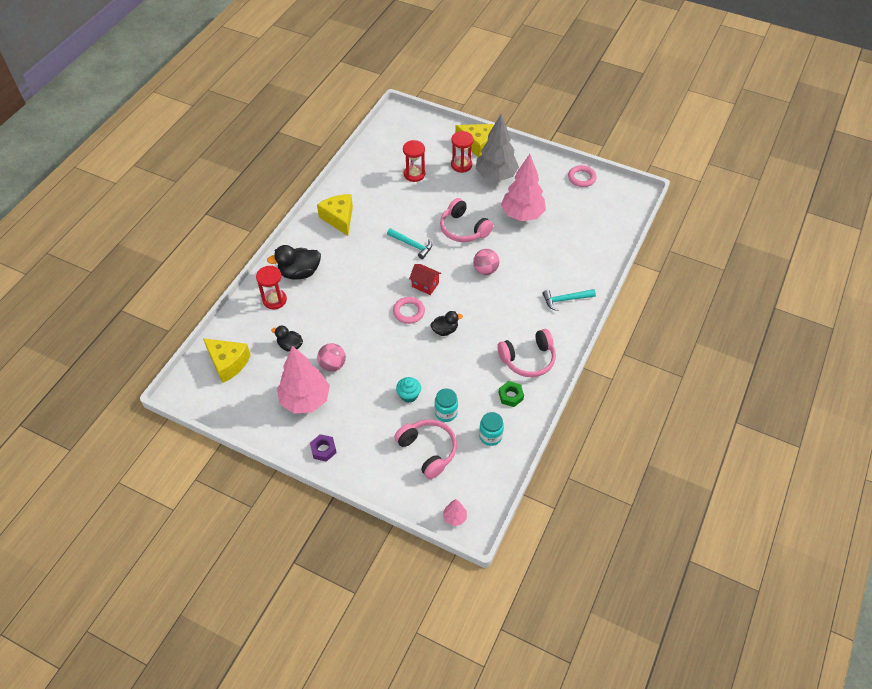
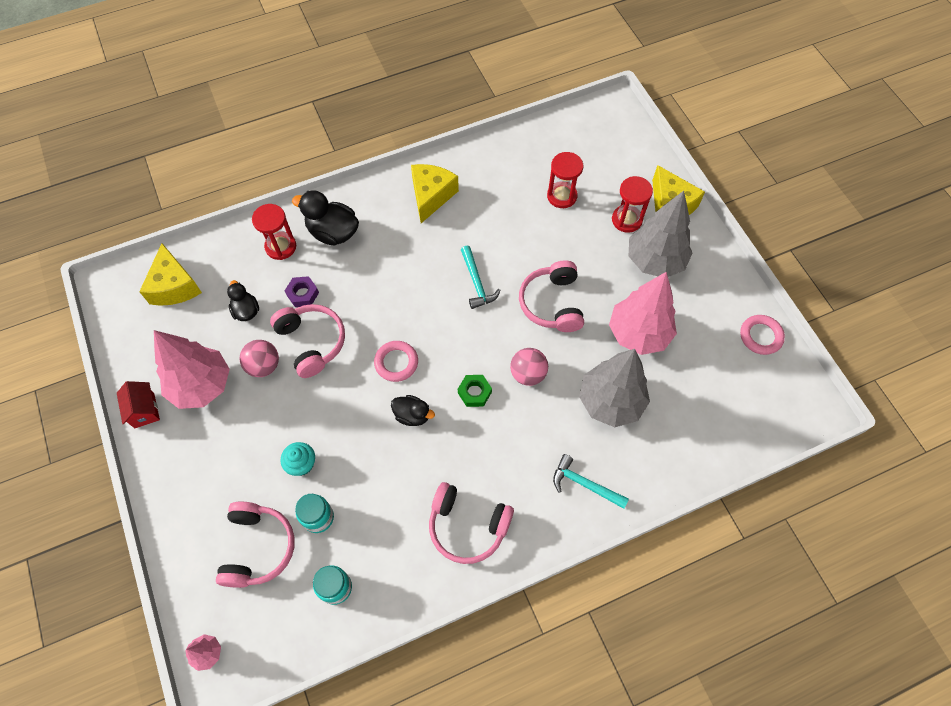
camera: 40 degrees right, 10 degrees up
(323, 450) = (164, 457): purple nut -> purple nut (303, 294)
(348, 334) = (312, 342): none -> pink headphones
(425, 285) = (444, 343): red house -> red house (144, 410)
(510, 396) = (404, 556): green nut -> green nut (474, 392)
(540, 254) = (610, 402): none -> grey tree

